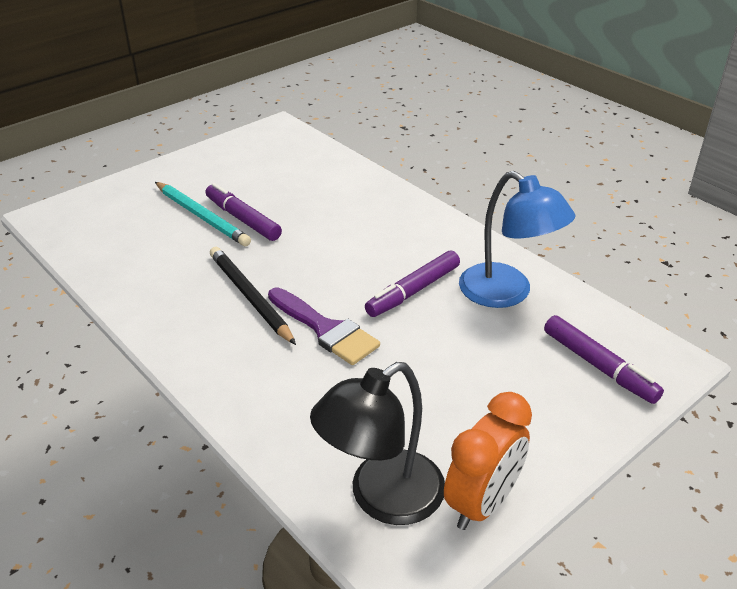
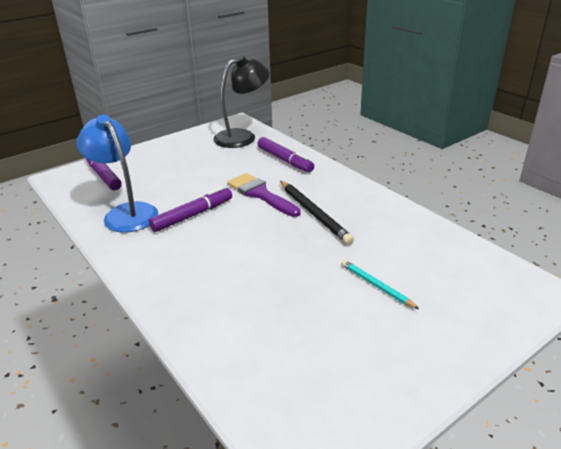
camera: 175 degrees left, 5 degrees down
(201, 216) = (376, 286): turquoise pencil -> turquoise pencil, size x0.61
(243, 219) = (333, 281): purple marker -> purple marker (285, 160)
(482, 503) = (200, 135): orange clock -> none

